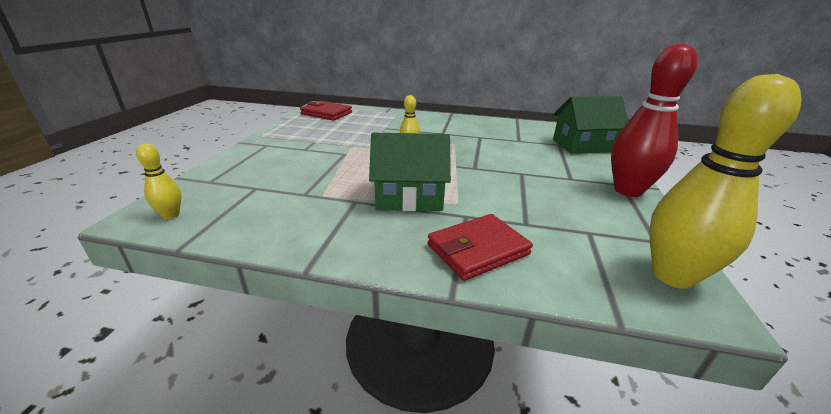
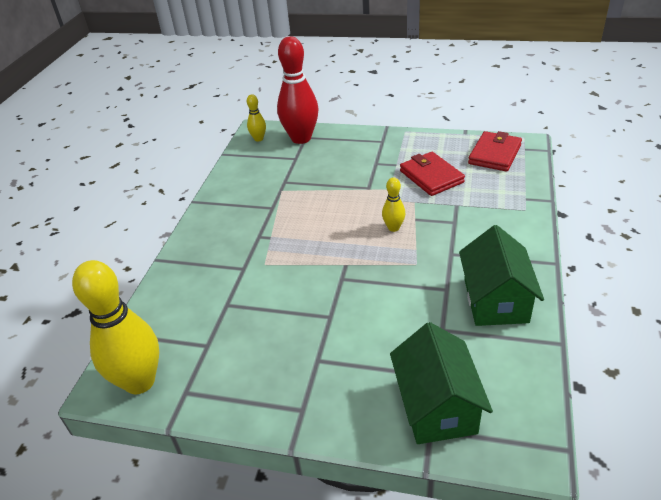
camera: 95 degrees right, 10 degrees up
(409, 197) = (276, 235): green house -> green house (495, 300)
(478, 250) = (196, 272): red wallet -> red wallet (431, 177)
(628, 190) = (284, 409): red bowling pin -> red bowling pin (301, 138)

